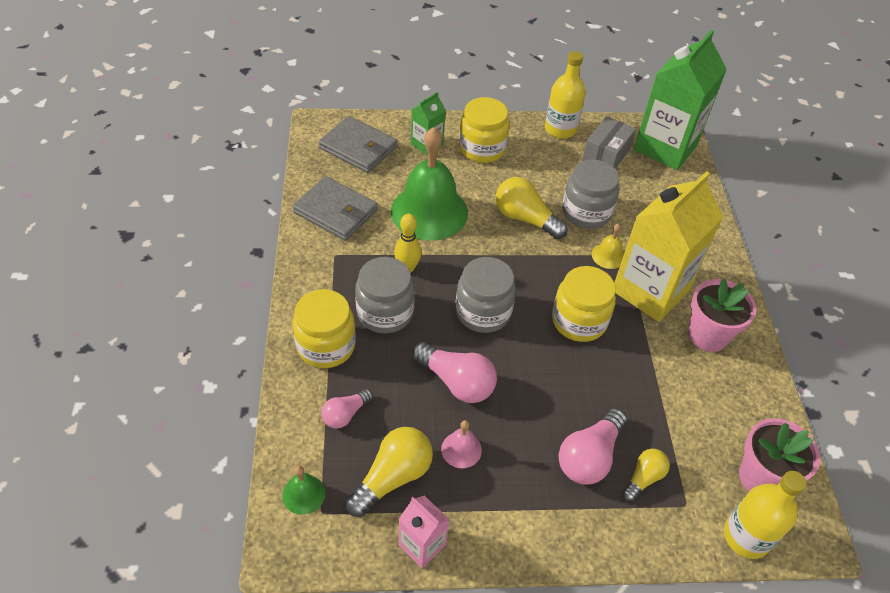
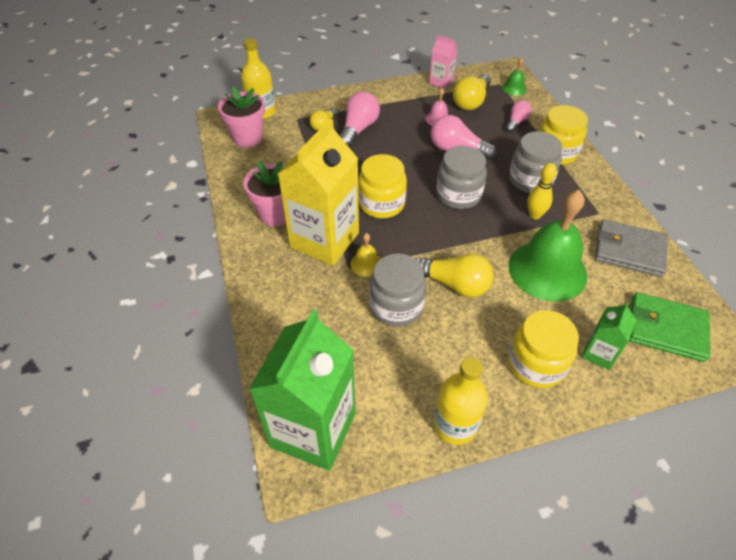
camera: 170 degrees right, 0 degrees up
(358, 148) = (666, 329): grey wallet -> green wallet
(606, 155) = (388, 393): grey box -> none

